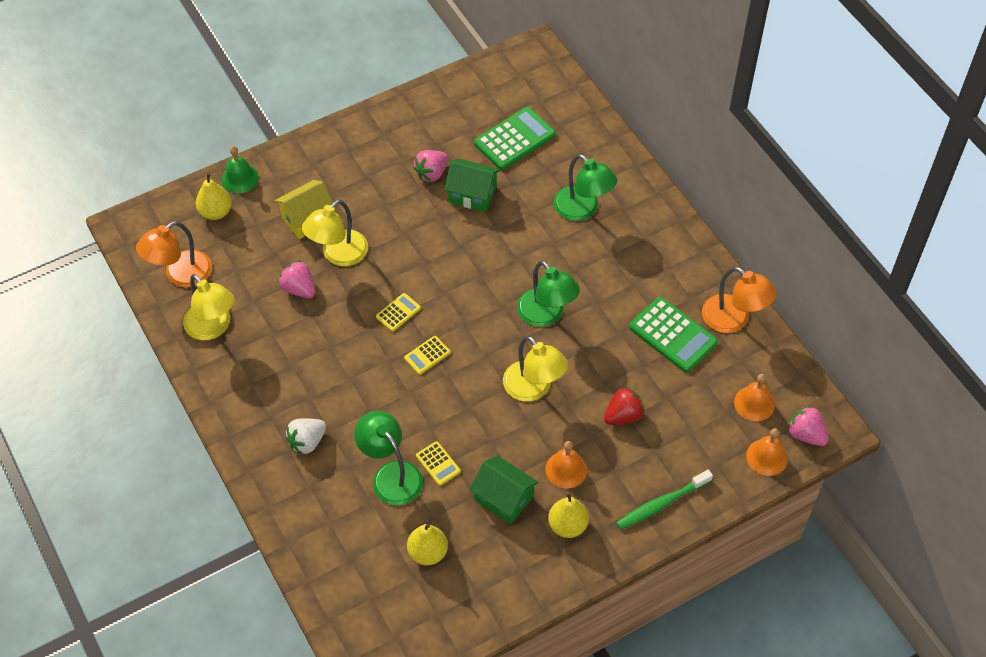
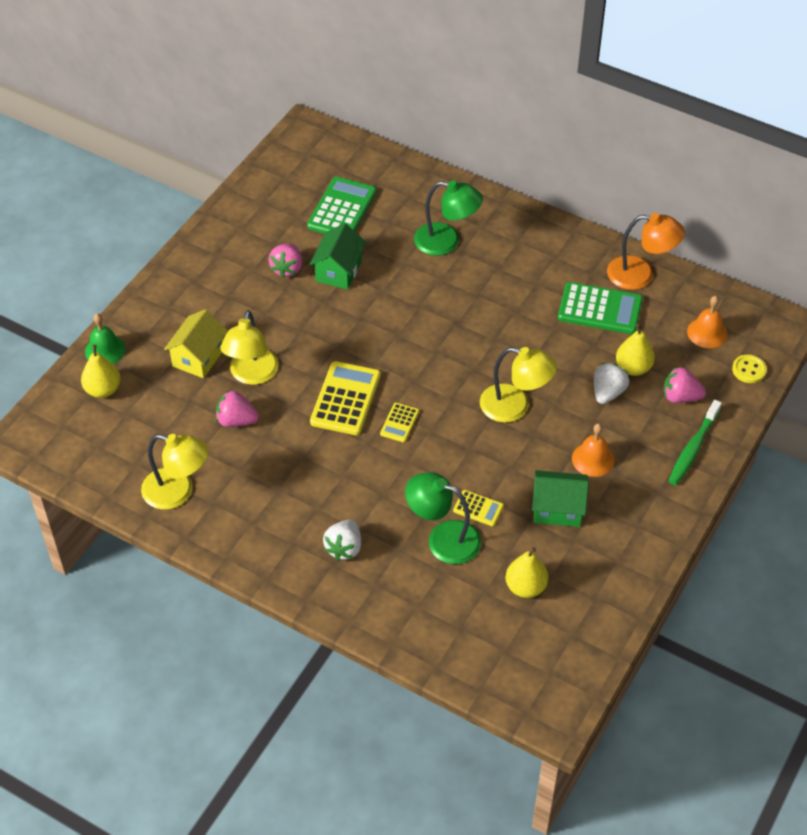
camera: 30 degrees left, 5 degrees down
(180, 275) = (109, 460): orange lamp -> none
(398, 312) = (345, 399): yellow calculator -> yellow calculator, size x1.93
(472, 194) = (338, 271): green house -> green house turned 60 degrees counterclockwise
(546, 315) = (480, 341): green lamp -> none
(567, 525) = (629, 504): yellow pear -> yellow pear (633, 368)
(623, 415) = (608, 393): red strawberry -> white strawberry
(767, 457) = (749, 370): orange bell -> yellow button
(806, 434) = (766, 338): pink strawberry -> pink strawberry (680, 397)

